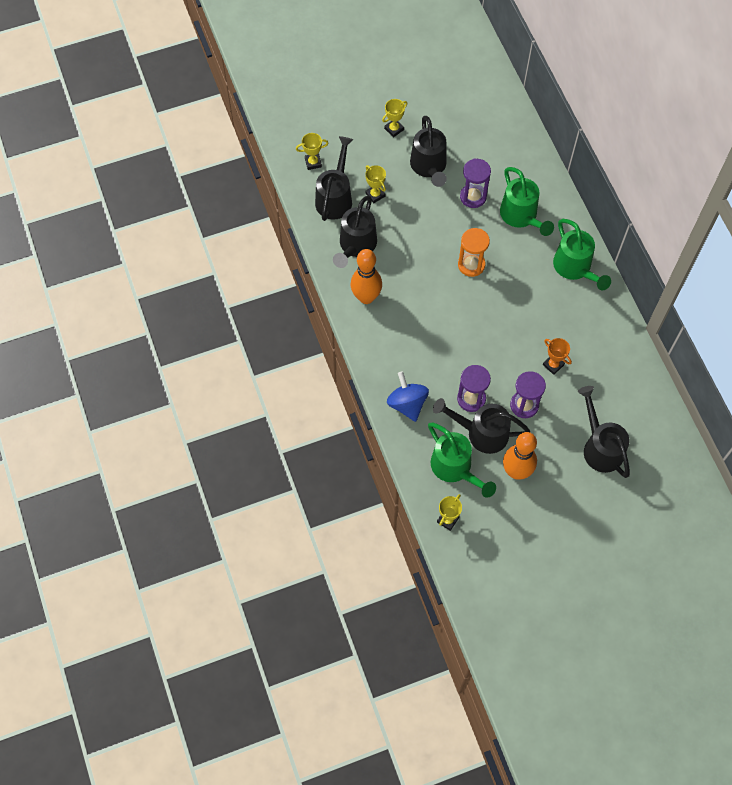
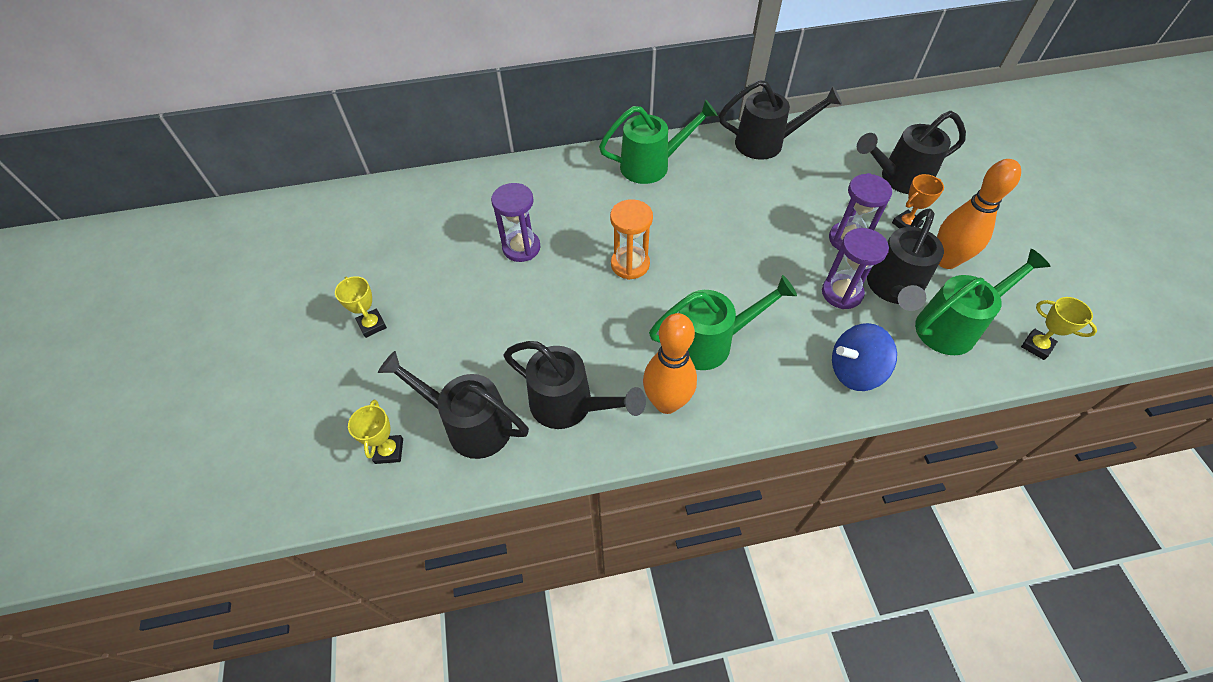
camera: 80 degrees left, 10 degrees down
(375, 195) = (482, 365): yellow trophy -> none
(429, 167) = (456, 290): black watering can -> black watering can (767, 143)
(521, 216) = (566, 203): green watering can -> green watering can (710, 342)
(553, 365) = (788, 204): orange trophy -> orange trophy (906, 224)

